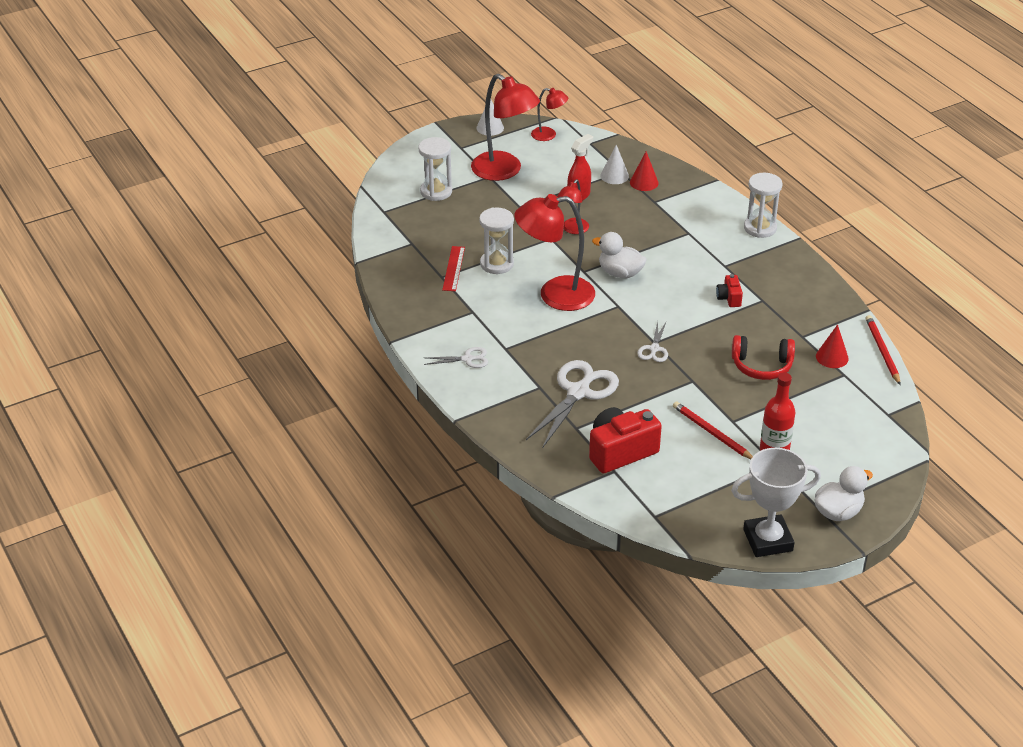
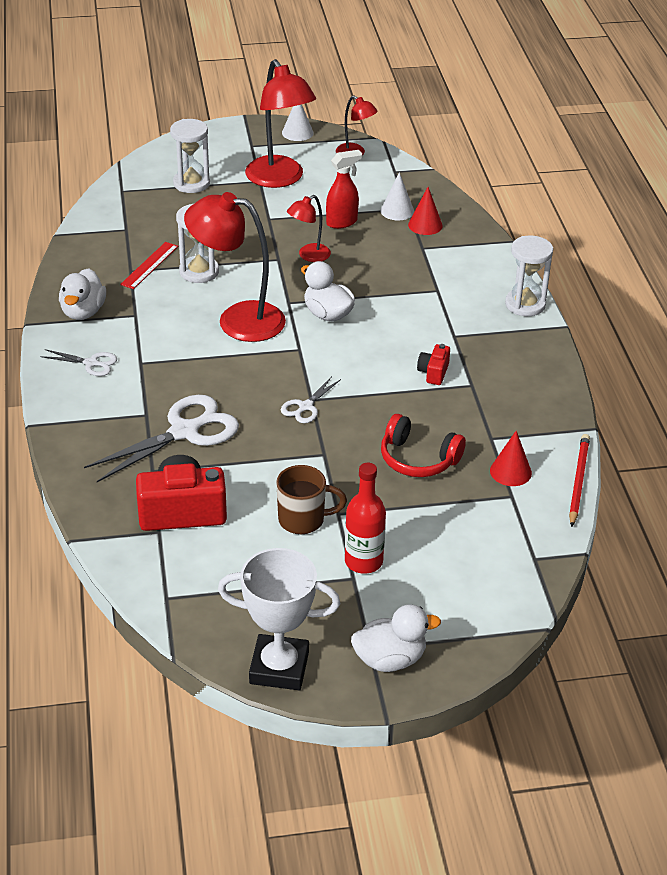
camera: 20 degrees right, 0 degrees up
(429, 320) = (83, 312): none -> white duck
(712, 433) = (303, 520): red pencil -> brown mug

